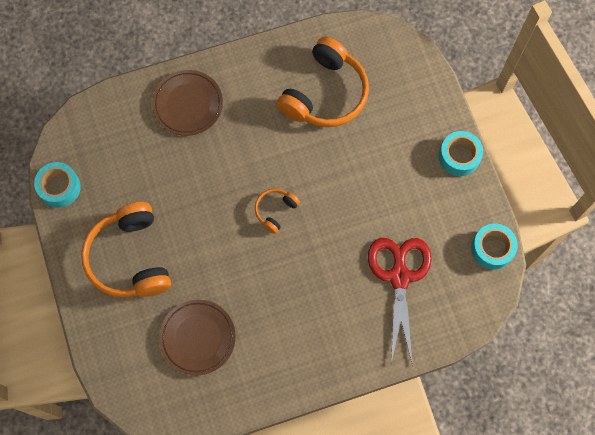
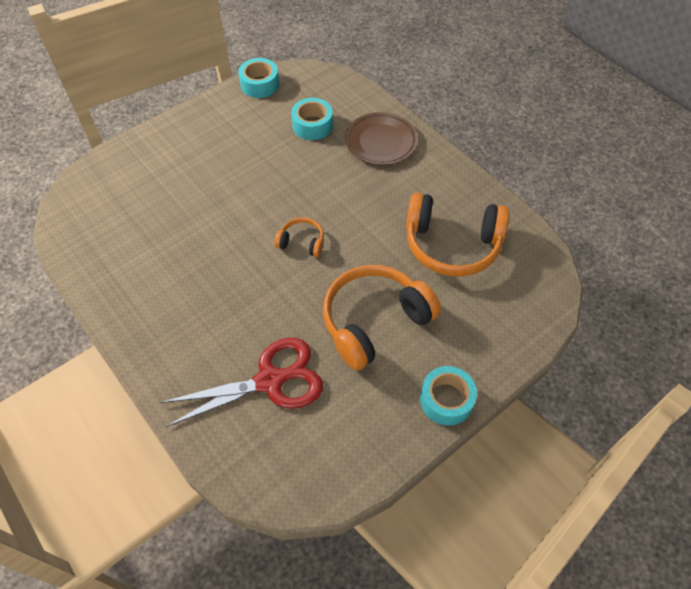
camera: 70 degrees right, 15 degrees down
(130, 258) = (211, 149): orange headphones -> orange headphones (374, 321)
(198, 338) = (147, 221): brown plate -> none
(492, 249) = (343, 476): turquoise tape -> turquoise tape (312, 125)

